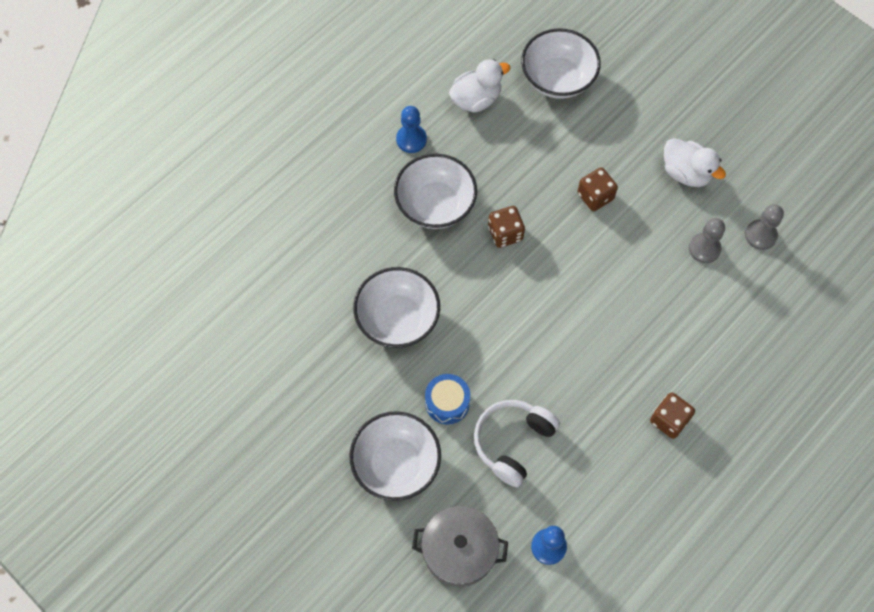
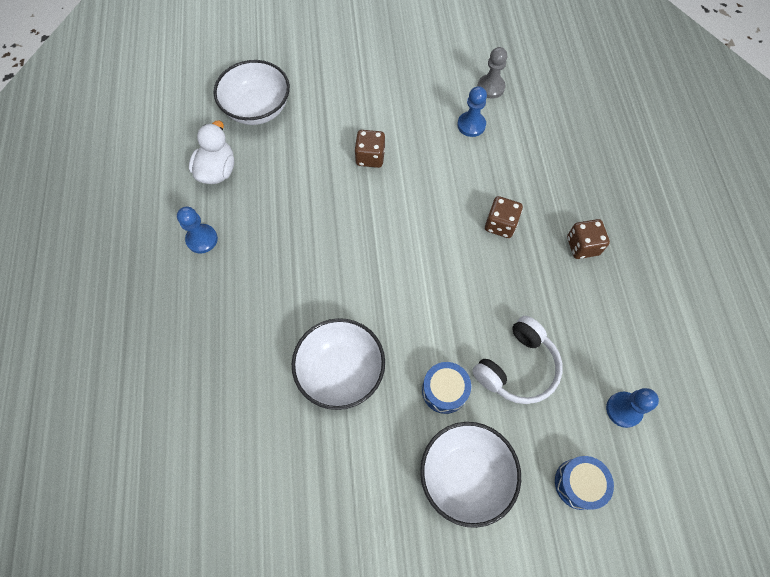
camera: 50 degrees left, 0 degrees up
(435, 205) = (272, 266): white bowl -> none
(459, 550) = (579, 483): grey pot -> blue drum
(505, 233) = (342, 236): brown dice -> brown dice (500, 224)
(513, 442) = (517, 367): white headphones -> white headphones turned 120 degrees counterclockwise
(686, 173) = (406, 92): white duck -> none
(704, 248) = (471, 125): grey pawn -> blue pawn

